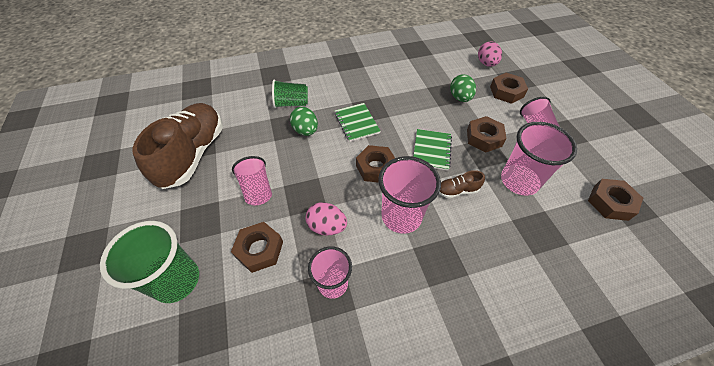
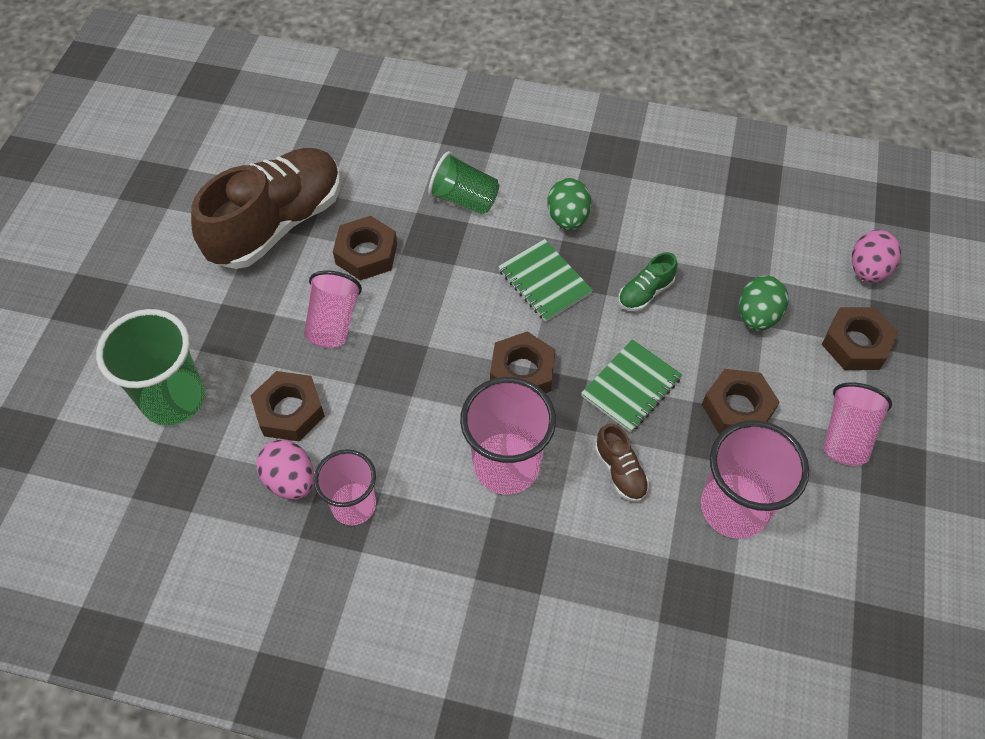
camera: 30 degrees right, 5 degrees up
(305, 131) = (457, 259): green egg -> green egg (567, 218)
(327, 226) = (394, 425): pink egg -> pink egg (291, 480)
(356, 123) = (544, 282): green notebook -> green notebook turned 45 degrees counterclockwise
(406, 108) = (645, 293): none -> green shoe
(457, 190) = (620, 471): brown shoe -> brown shoe turned 135 degrees counterclockwise
(610, 202) = (858, 620): brown nut -> brown nut (366, 254)

